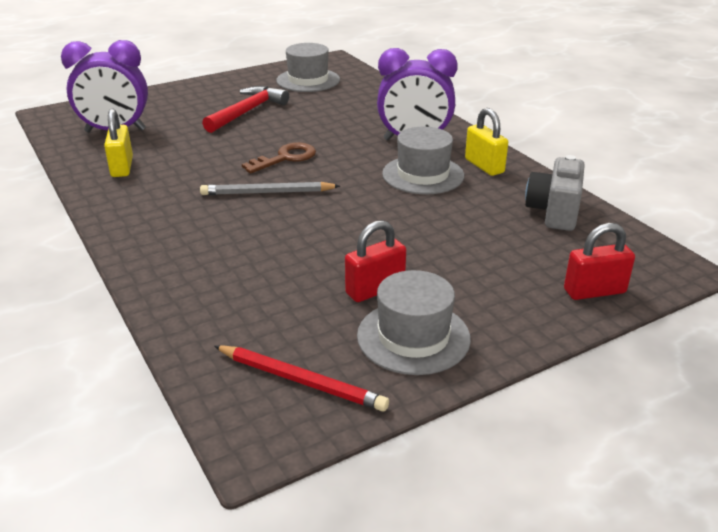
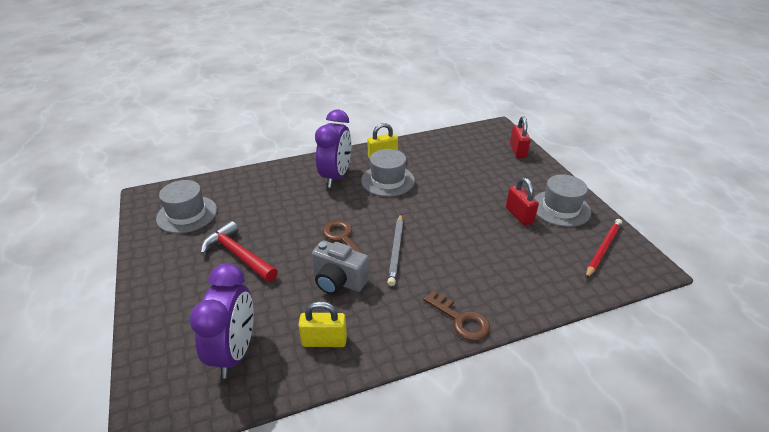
camera: 80 degrees left, 5 degrees up
(142, 242) = (461, 320): none -> brown key
(554, 212) = (443, 146): grey camera -> grey camera (339, 281)

